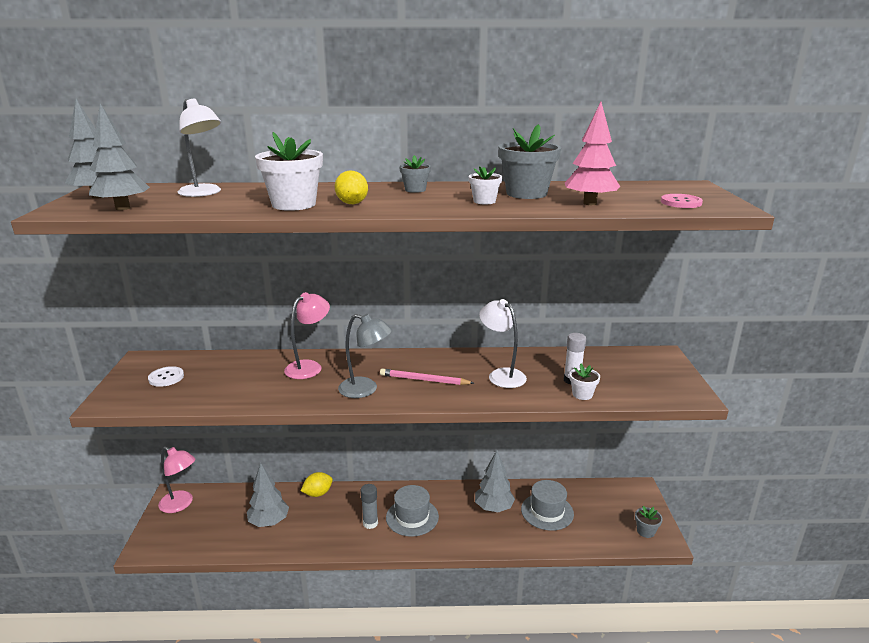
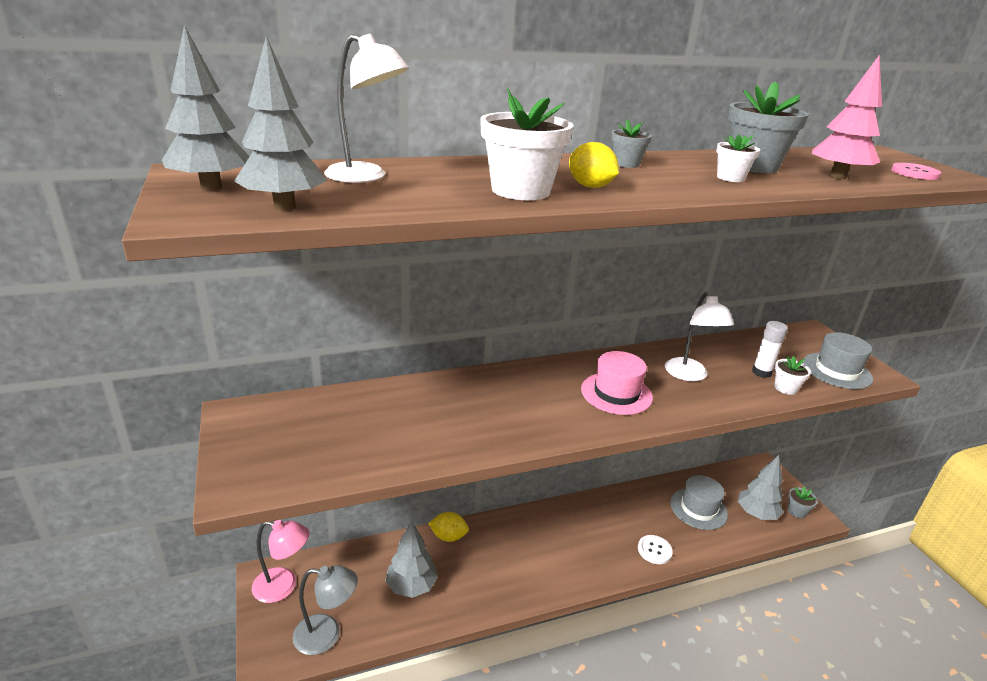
camera: 20 degrees left, 5 degrees up
(166, 377) = (293, 436): white button -> white button (654, 550)
(309, 367) = (470, 394): pink lamp -> none
(318, 493) = (448, 536): yellow lemon -> yellow lemon turned 60 degrees clockwise
(365, 389) = (563, 416): grey lamp -> grey lamp (327, 635)
(370, 523) = (529, 561): grey glue stick -> none
(412, 517) = (570, 544): grey hat -> grey hat (836, 371)
(424, 380) = (616, 393): pink pencil -> pink hat
(493, 508) = (646, 515): grey tree -> grey tree (756, 514)
(501, 375) = (689, 375): white lamp -> white lamp turned 135 degrees counterclockwise

